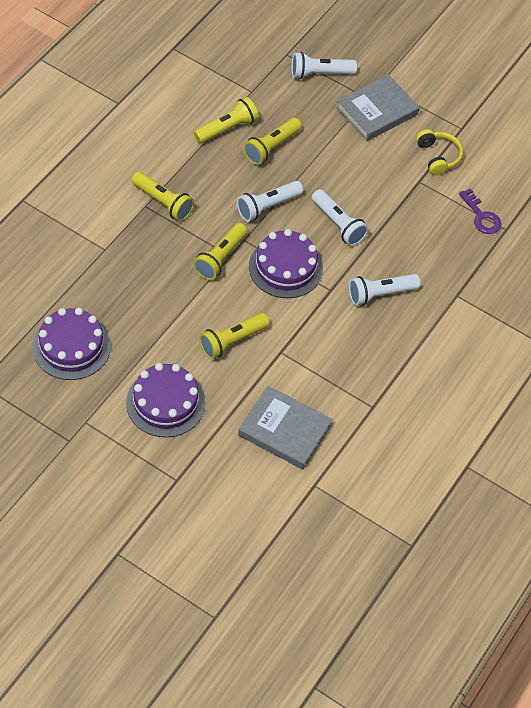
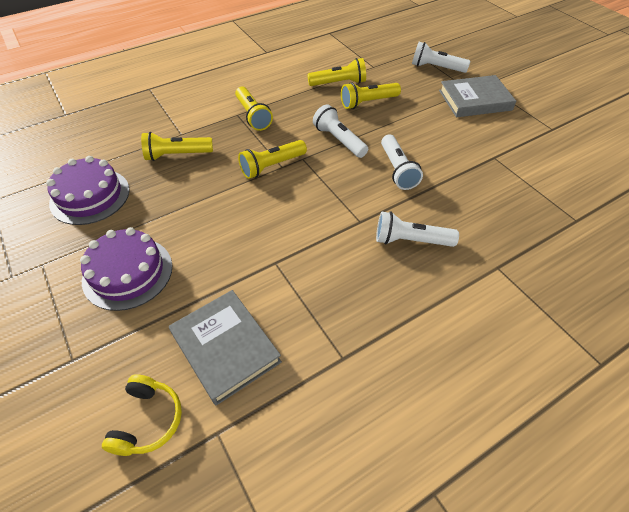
camera: 30 degrees right, 5 degrees down
(232, 341) = (234, 237): yellow flashlight -> yellow flashlight (177, 155)
(267, 206) = (339, 140): white flashlight -> white flashlight turned 60 degrees clockwise
(285, 267) = (326, 190): purple cake -> none
(438, 156) = (521, 143): yellow headphones -> yellow headphones (148, 420)
(481, 216) = (551, 201): purple key -> none

